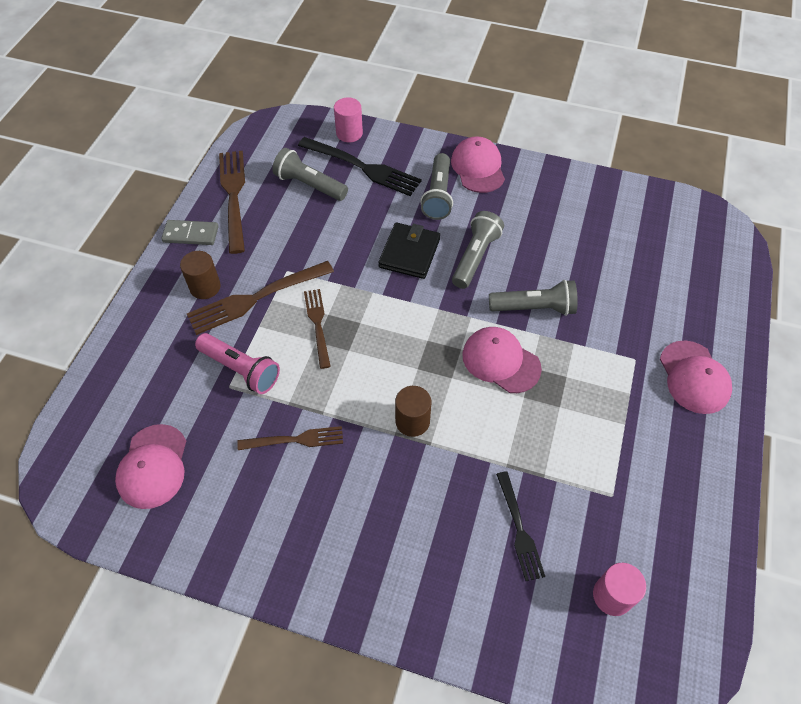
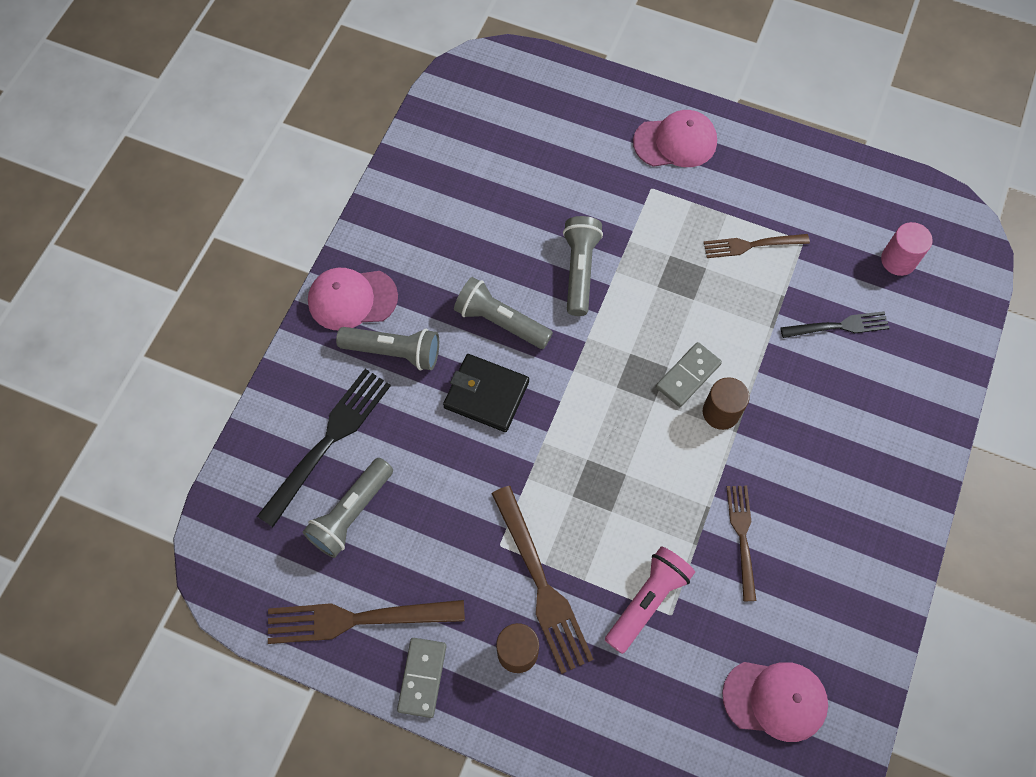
camera: 85 degrees left, 10 degrees up
(317, 325) = (587, 508): brown fork -> brown fork (751, 245)
(349, 133) = (257, 455): pink cylinder -> none
(445, 394) = (688, 376): none -> grey domino
(500, 361) = (648, 315): pink cap -> none

